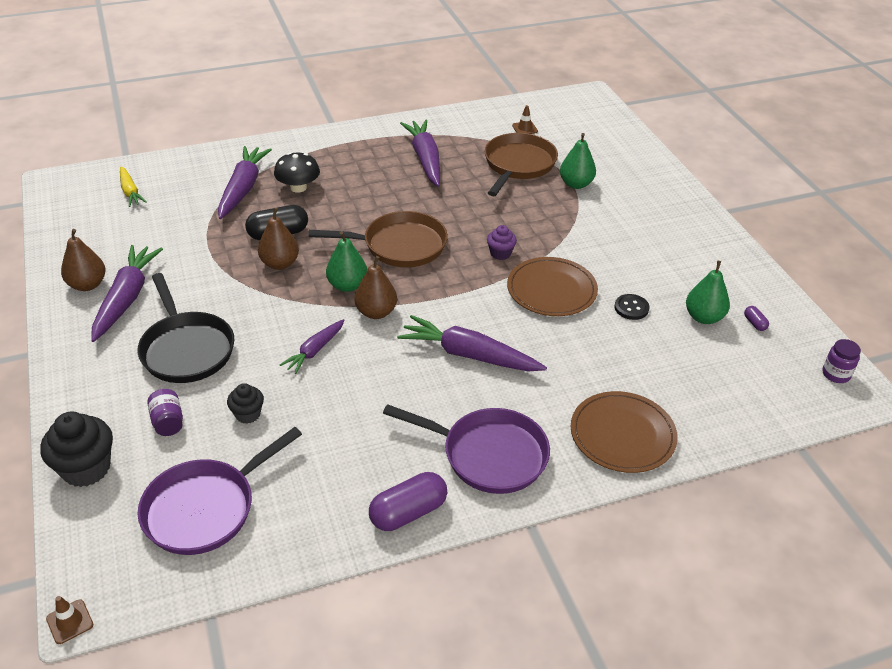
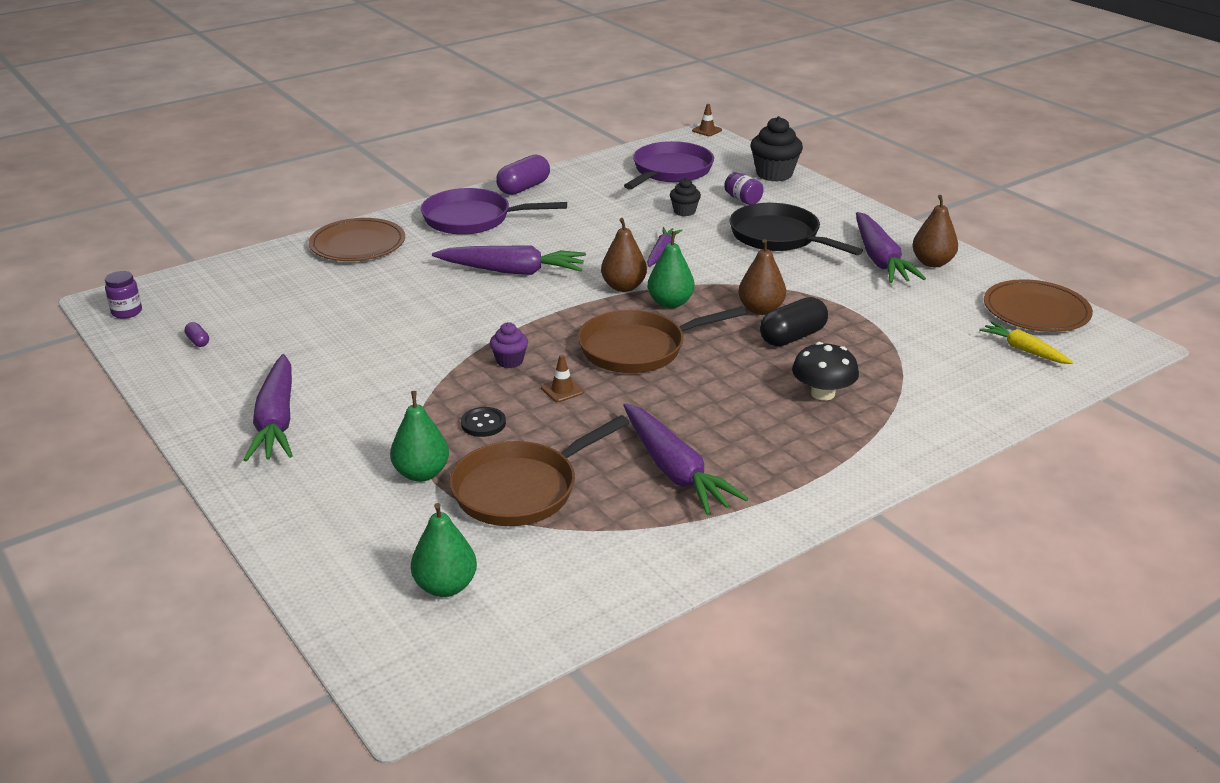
camera: 165 degrees right, 10 degrees down
(243, 189) = (892, 379): purple carrot -> purple carrot (276, 420)
(518, 165) = (522, 489): brown pan -> brown pan turned 45 degrees clockwise
(524, 128) = (530, 568): brown traffic cone -> brown traffic cone (562, 390)
(551, 290) = (438, 335): brown plate -> brown plate (1036, 310)
(631, 308) = (343, 333): black button -> black button (483, 423)
(703, 317) = (258, 337): green pear -> green pear (445, 586)

